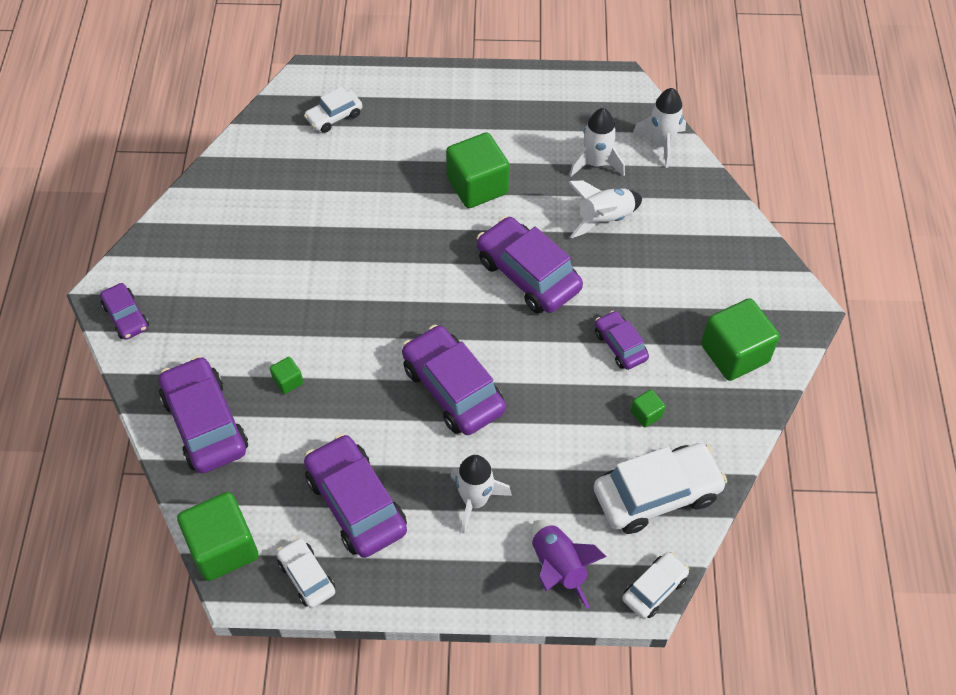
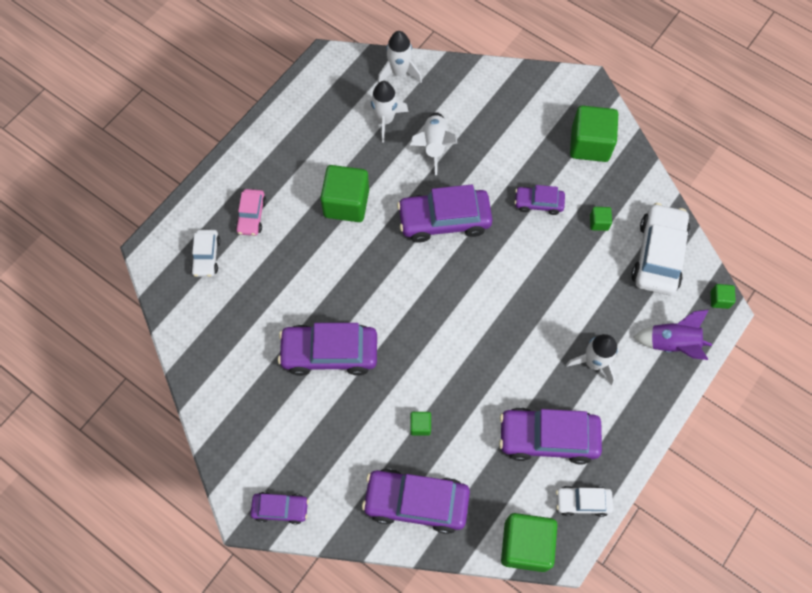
camera: 55 degrees left, 10 degrees up
(402, 124) = (251, 216): none -> pink car
(453, 389) = (501, 323): purple car -> purple car (329, 353)
(654, 589) = (719, 299): white car -> green cube

